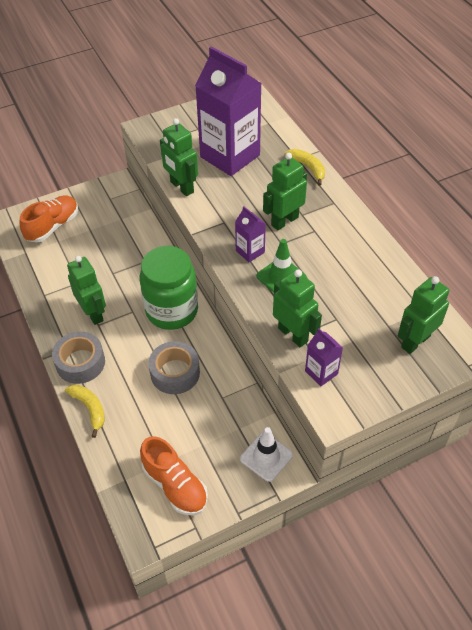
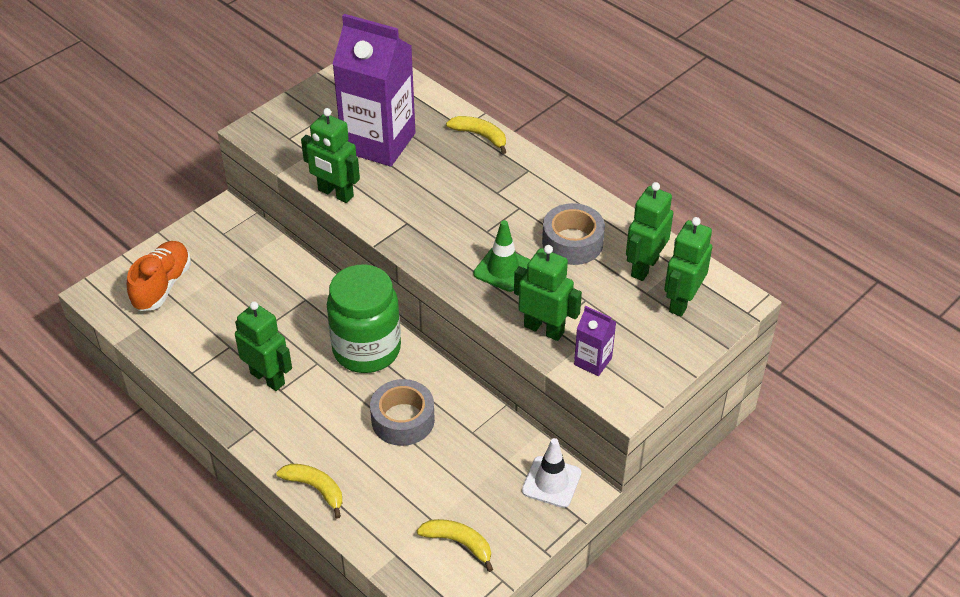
camera: 20 degrees left, 5 degrees down
(80, 362) = (278, 440): grey tape -> grey tape (572, 242)
(175, 485) = (459, 543): orange shoe -> yellow banana
(250, 251) = (453, 249): purple carton -> none
(284, 221) = (479, 204): green robot -> green robot (644, 267)

